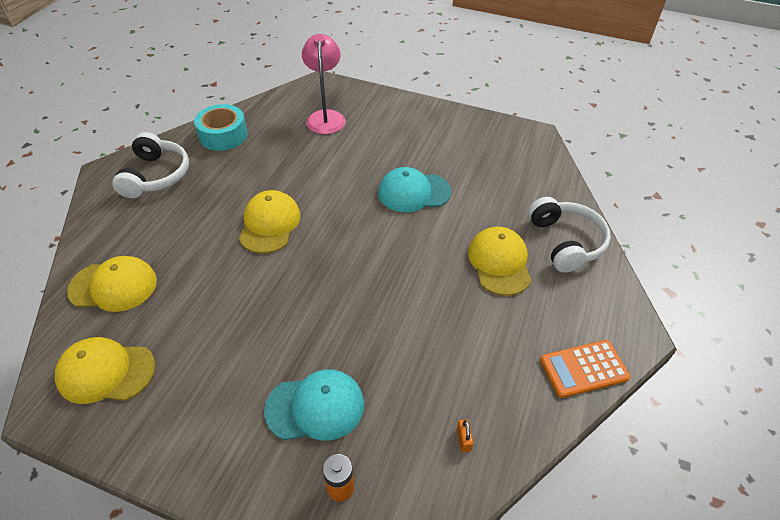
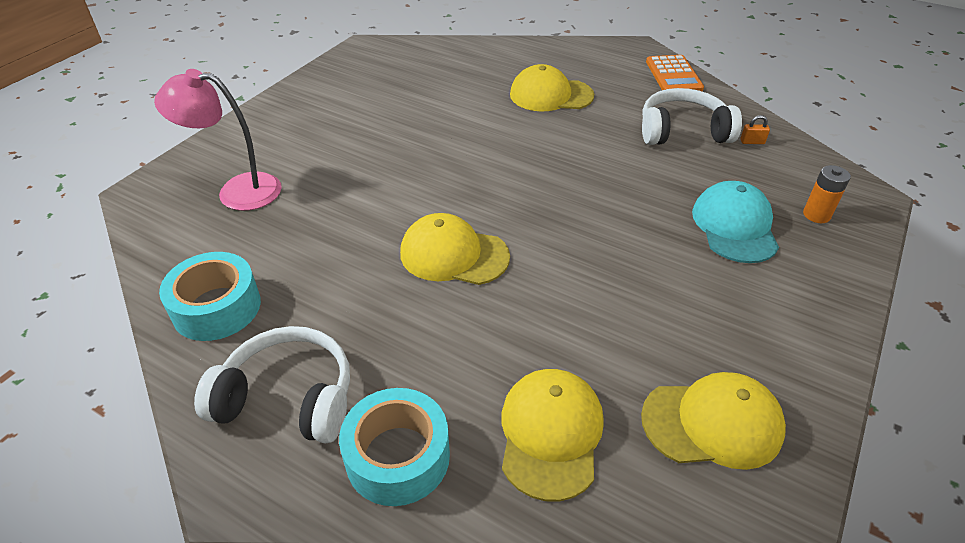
camera: 80 degrees left, 5 degrees down
(106, 372) = (712, 423): yellow cap -> yellow cap turned 105 degrees counterclockwise
(111, 223) = (398, 456): none -> turquoise tape
(414, 192) = (431, 133): turquoise cap -> none
(565, 242) = (529, 58): white headphones -> white headphones (682, 131)

